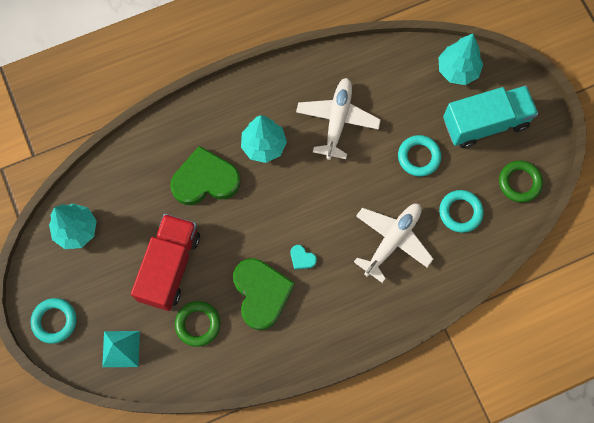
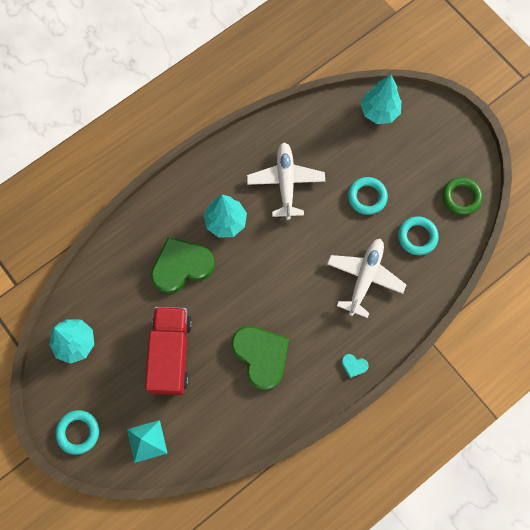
camera: 15 degrees left, 0 degrees up
(198, 324) = (211, 399): green ring -> none
(302, 258) = (289, 314): turquoise heart -> turquoise heart (354, 365)
(485, 123) = (417, 152): turquoise truck -> none

